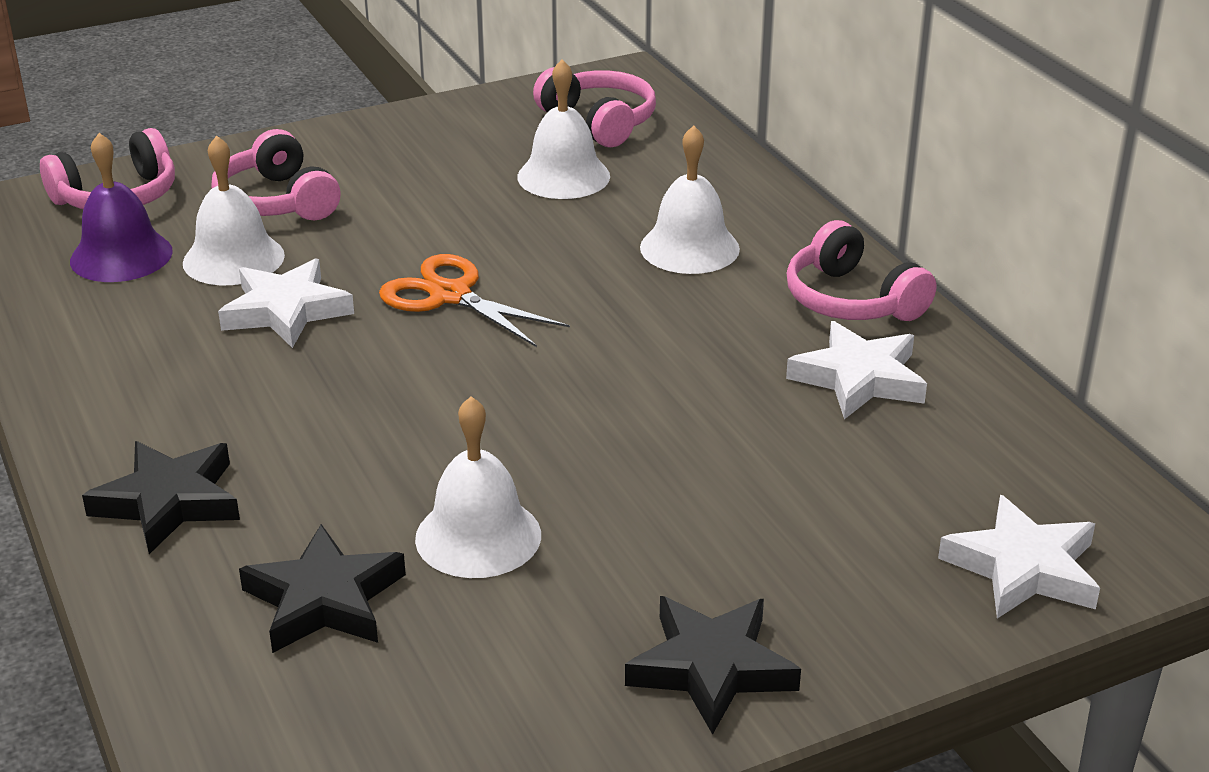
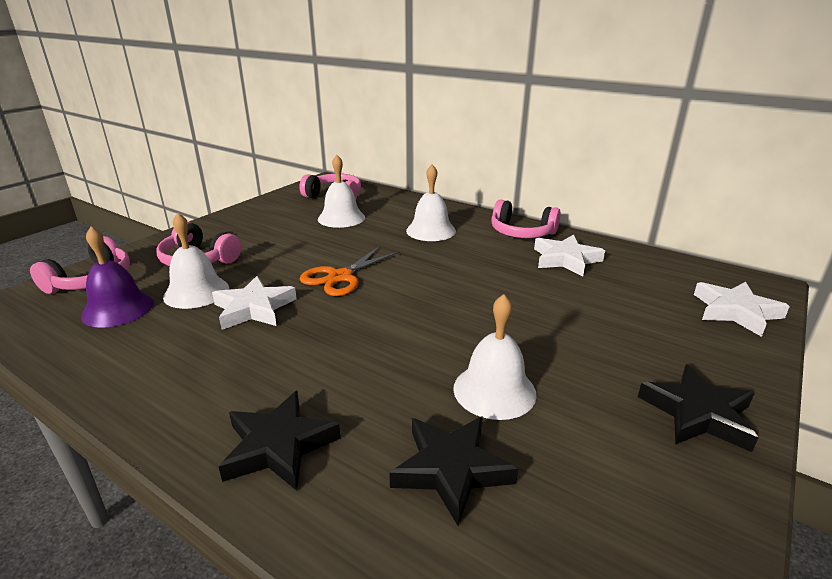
camera: 30 degrees left, 5 degrees down
(450, 295) = (340, 277): orange scissors -> orange scissors turned 60 degrees counterclockwise

